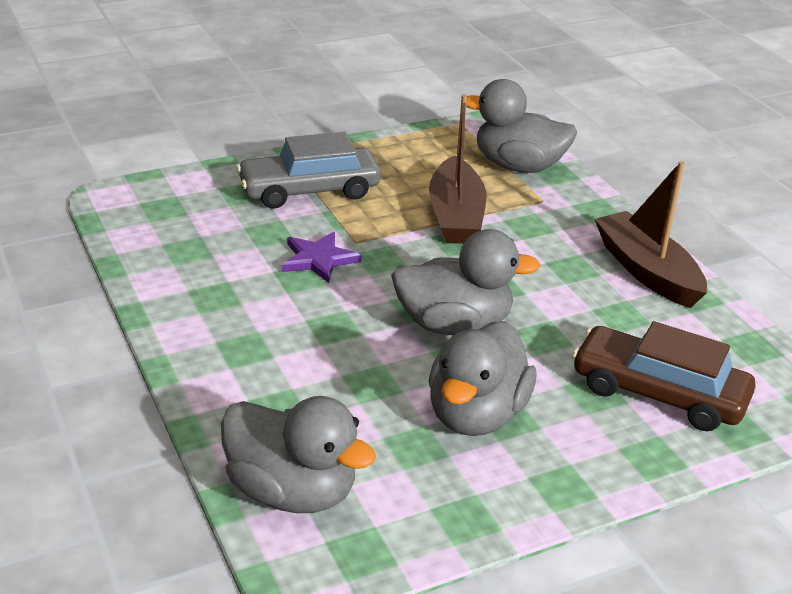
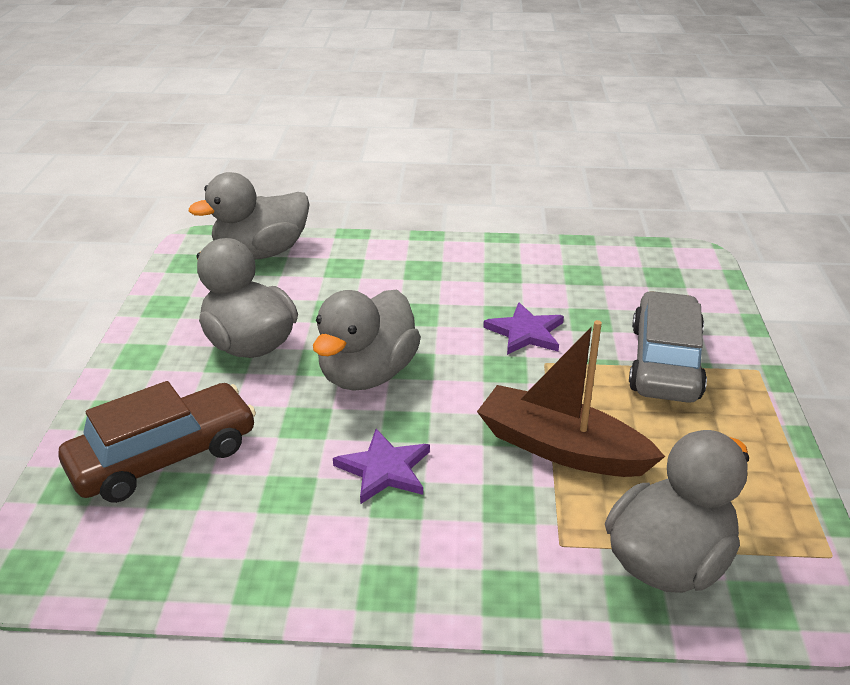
camera: 120 degrees right, 0 degrees up
(553, 281) = (384, 469): none -> purple star
(647, 271) = (343, 562): brown boat -> none

